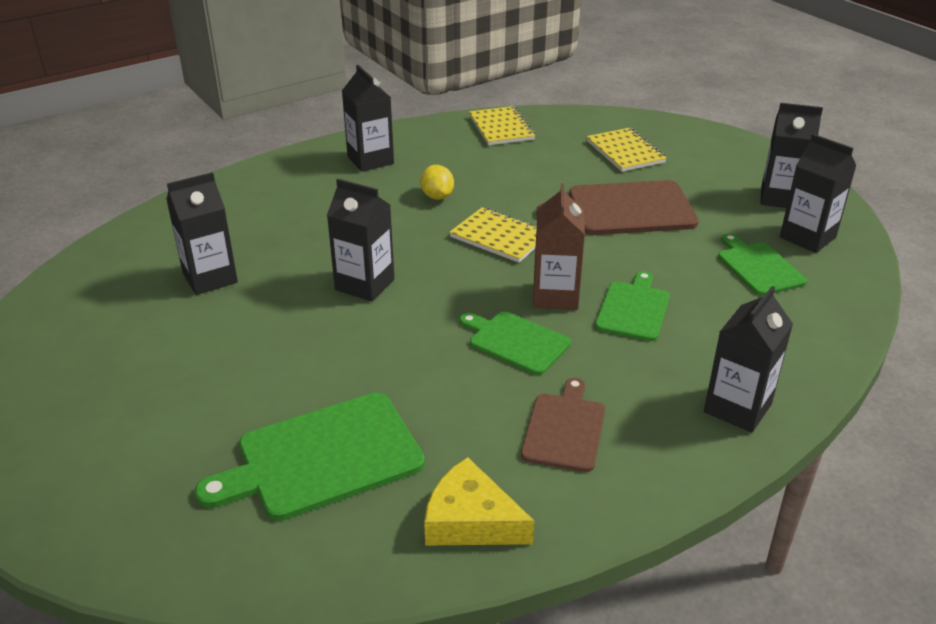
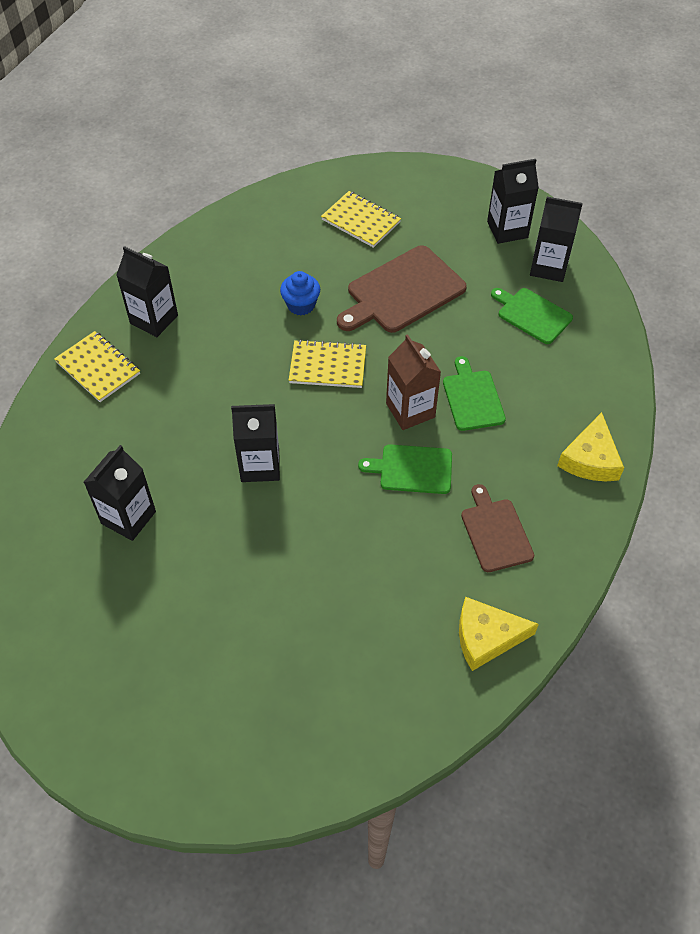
camera: 30 degrees left, 20 degrees up
(322, 457) = (355, 640): green cutting board -> none
(437, 196) = (245, 340): yellow lemon -> none
(501, 128) = (238, 230): yellow notebook -> yellow notebook (98, 368)
(513, 189) = (301, 305): none -> blue cupcake
(737, 408) = (590, 459): black carton -> yellow cheese

